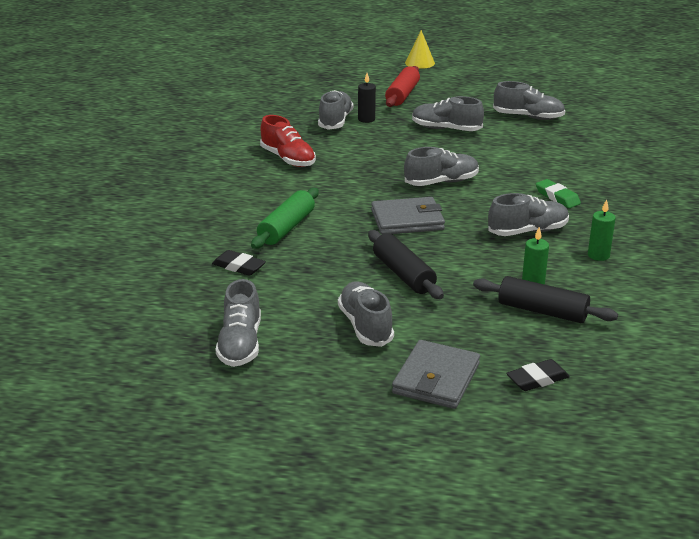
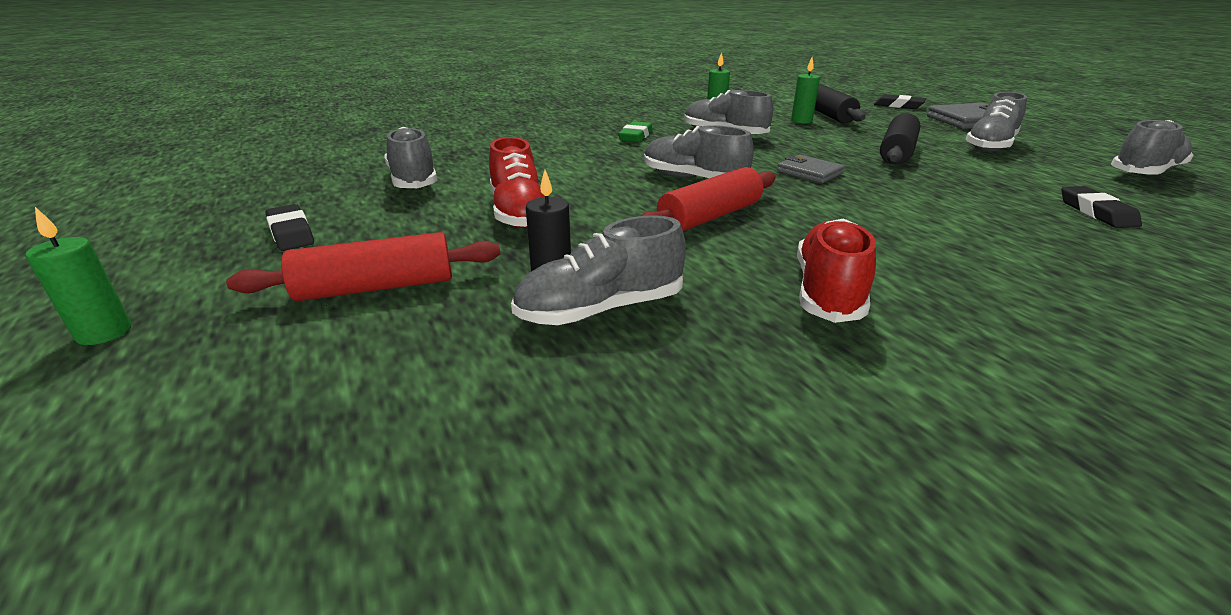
camera: 125 degrees left, 0 degrees up
(286, 228) = (976, 218): green rolling pin -> none
(383, 166) = (710, 217): none -> red rolling pin
(407, 220) = (809, 172): grey wallet -> grey wallet, size x0.61
(419, 63) = (104, 333): yellow cone -> green candle
(446, 129) = (519, 213): grey shoe -> red shoe
(478, 88) = (291, 233): none -> black eraser

